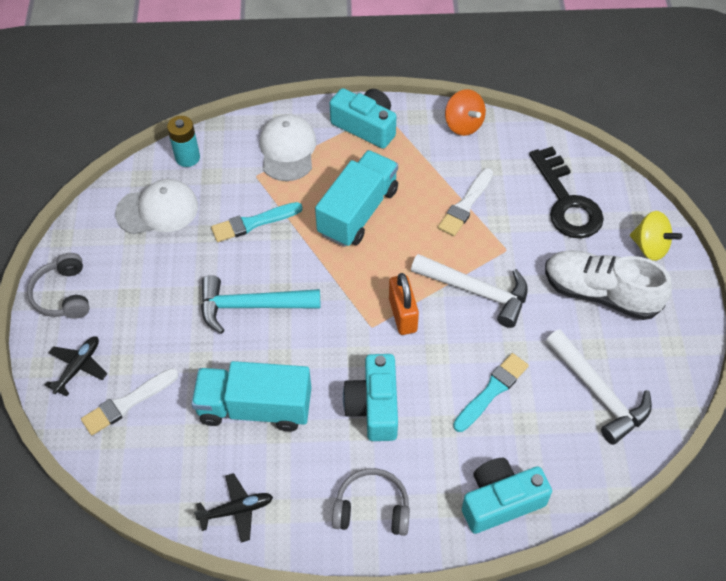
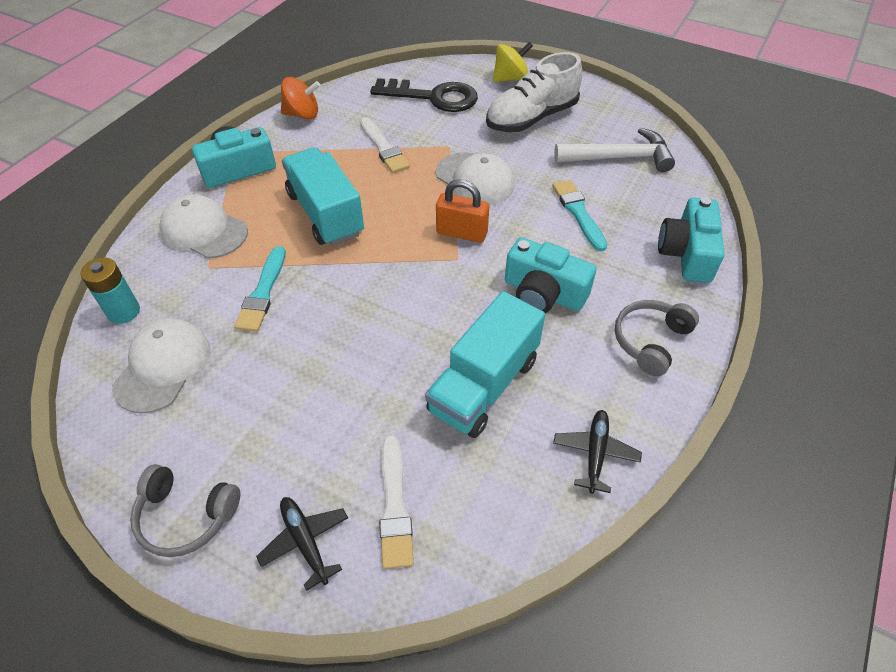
camera: 60 degrees left, 5 degrees down
(252, 306) = (361, 336): turquoise hammer -> none
(476, 291) = (475, 179): white hammer -> white cap

